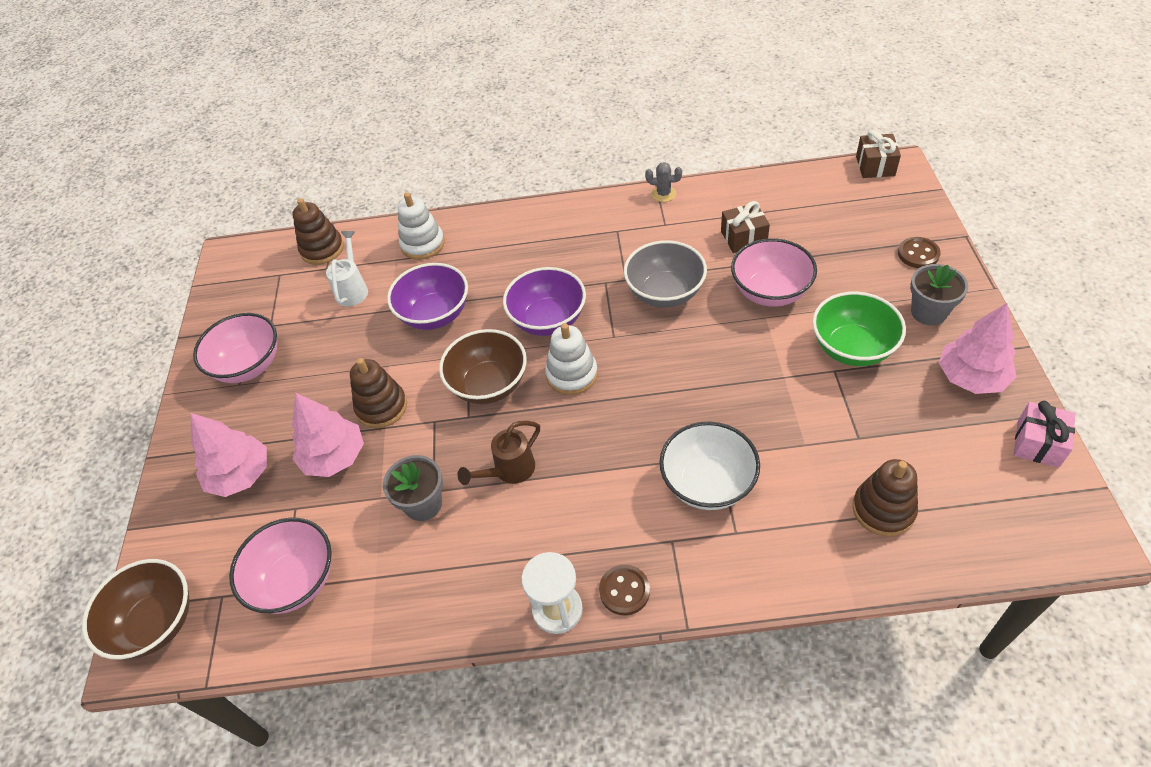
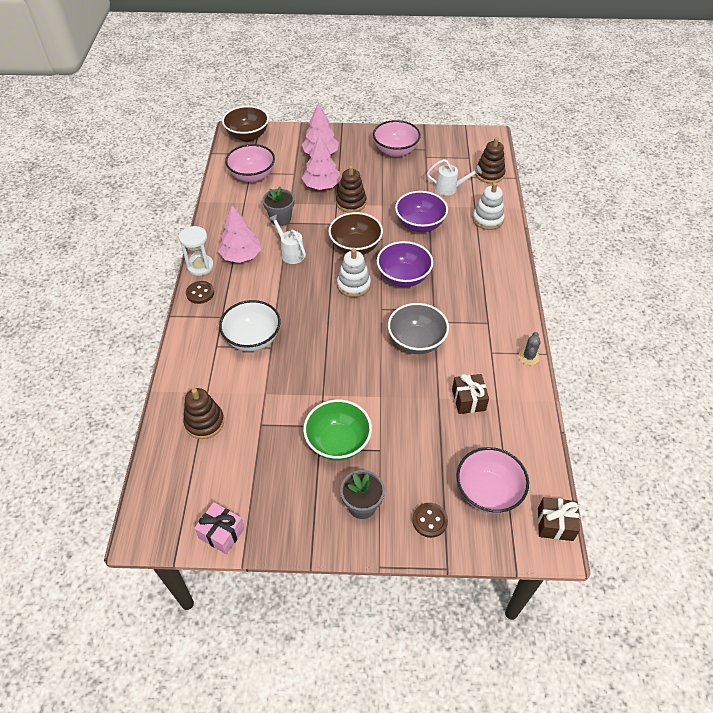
camera: 90 degrees right, 0 degrees up
(509, 471) = (290, 253): brown watering can -> white watering can
(770, 292) = (405, 404): pink bowl -> pink bowl (488, 492)
(971, 377) = (291, 512): pink tree -> pink tree (241, 256)

